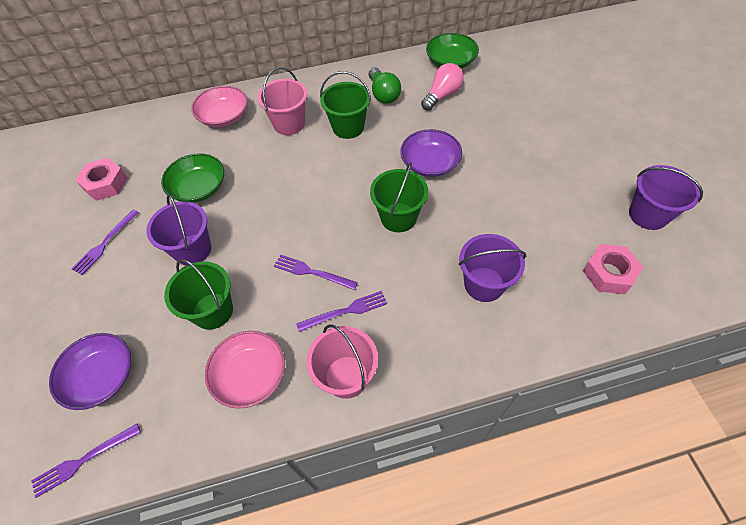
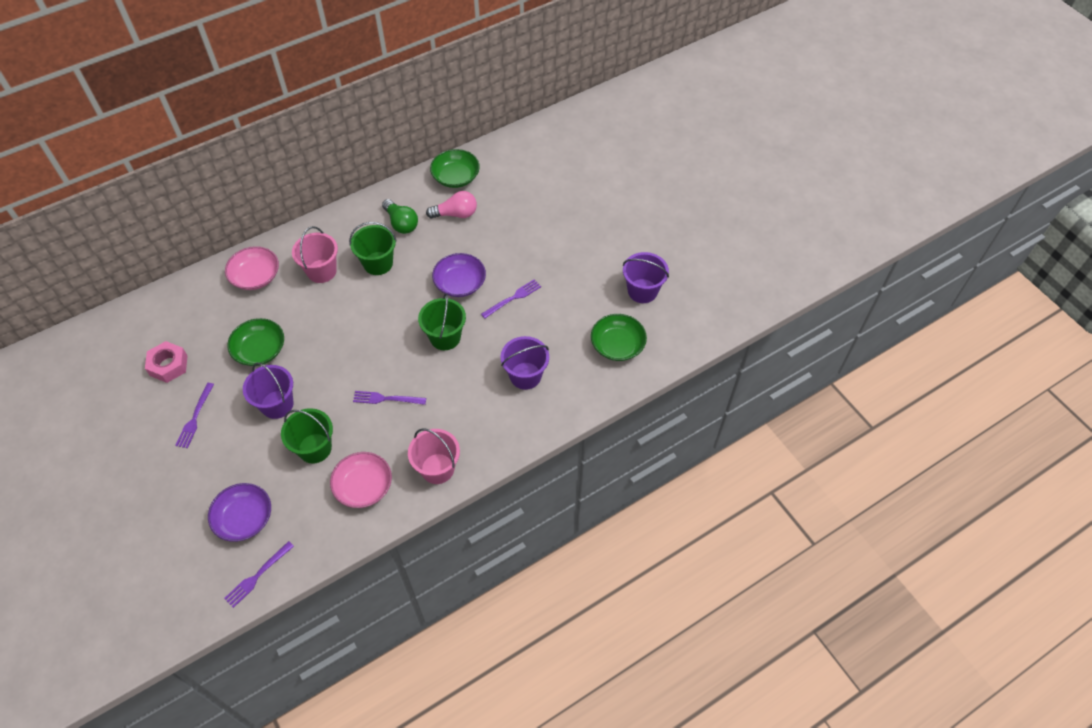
camera: 20 degrees left, 0 degrees up
(345, 311) = (423, 422): purple fork -> purple fork (513, 298)
(442, 95) = (455, 214): pink light bulb -> pink light bulb turned 60 degrees clockwise
(608, 273) = (617, 345): pink nut -> green bowl

